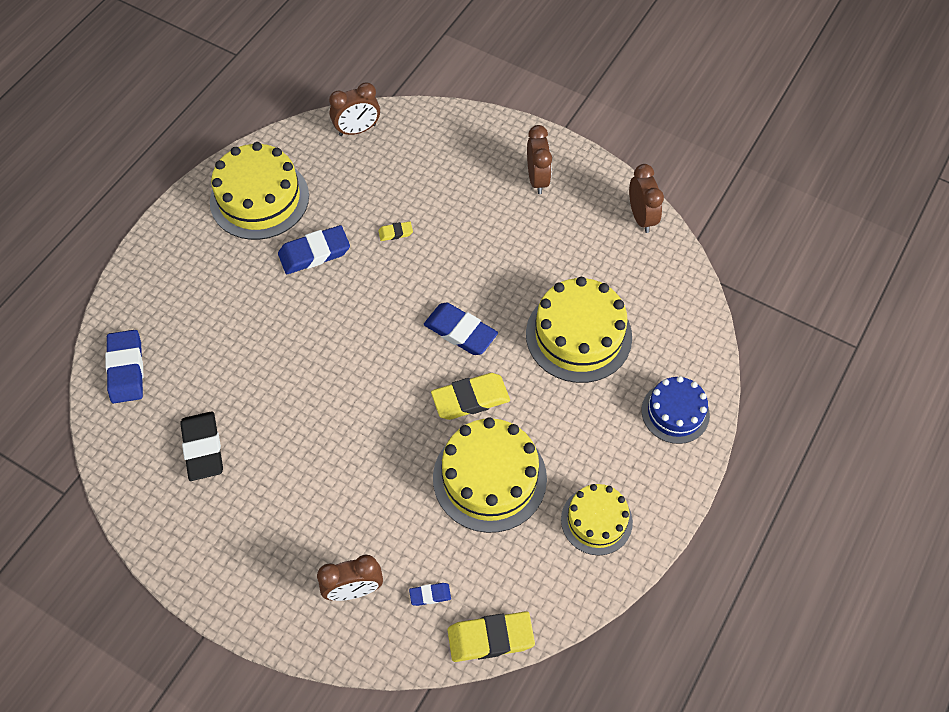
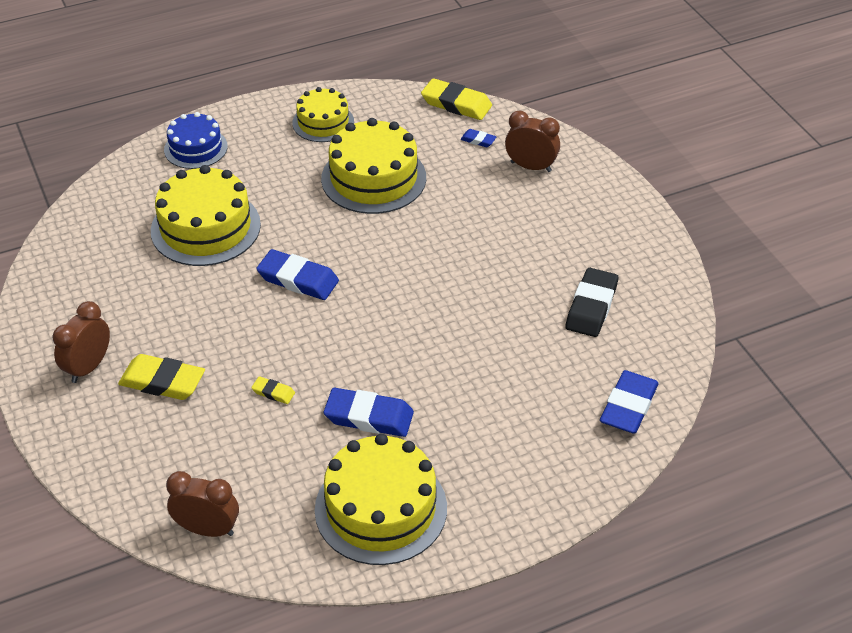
camera: 145 degrees left, 15 degrees down
(460, 331) = (298, 279): blue eraser -> blue eraser turned 45 degrees counterclockwise
(470, 399) = (338, 230): yellow eraser -> yellow eraser (162, 381)
(641, 217) = (43, 283): brown clock -> none

